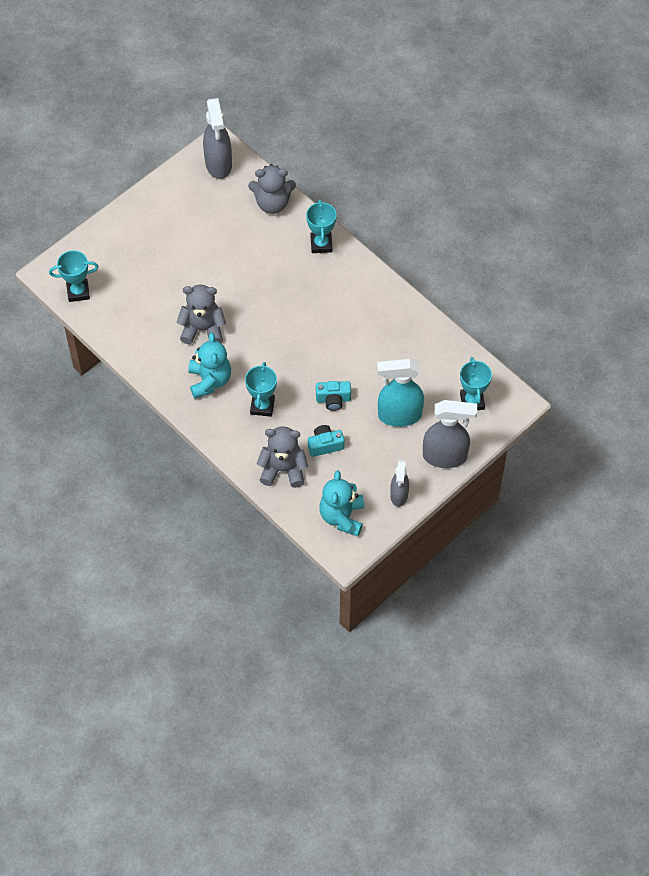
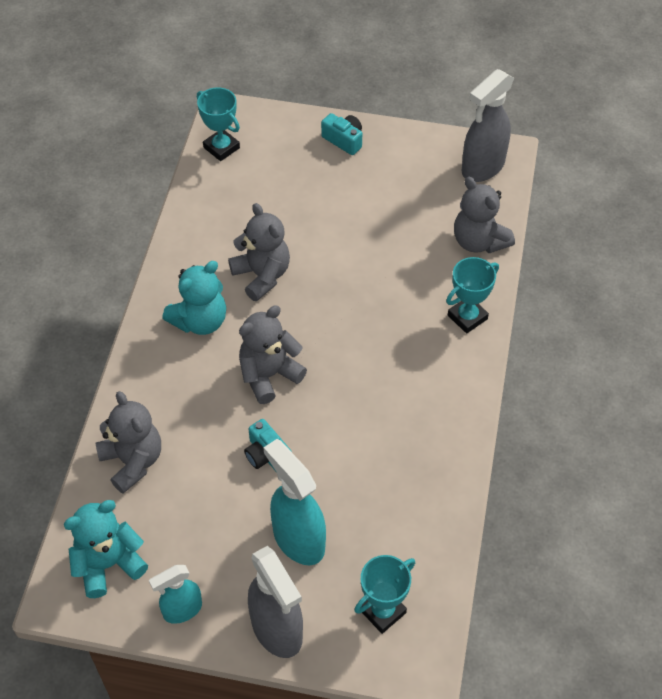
camera: 55 degrees right, 5 degrees down
(262, 406) = (204, 390): turquoise trophy -> none
(279, 367) = (269, 375): none -> grey teddy bear
(325, 445) = (197, 484): turquoise camera -> turquoise camera (344, 140)
(399, 495) = (182, 610): grey spray bottle -> turquoise spray bottle

